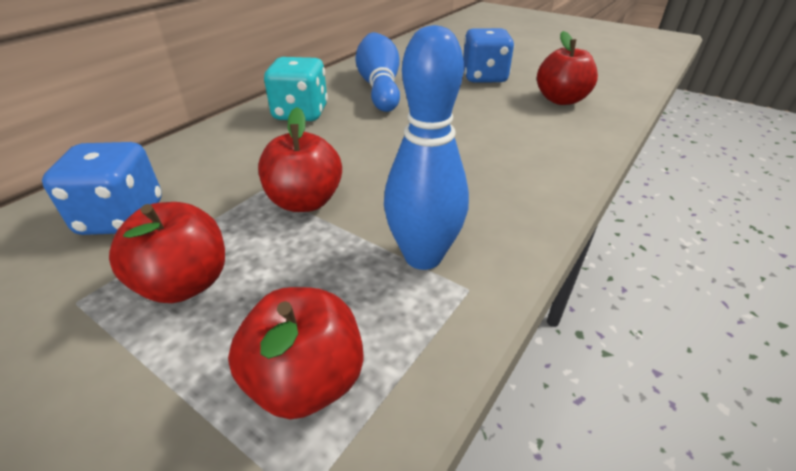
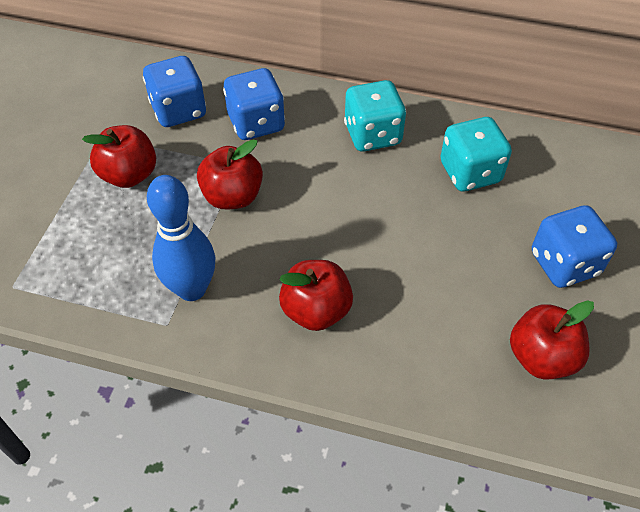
camera: 70 degrees right, 15 degrees up
(214, 167) = (256, 123): none -> blue dice
(306, 381) = (73, 263): red apple -> red apple (316, 310)
(379, 87) = (470, 172): blue bowling pin -> turquoise dice

